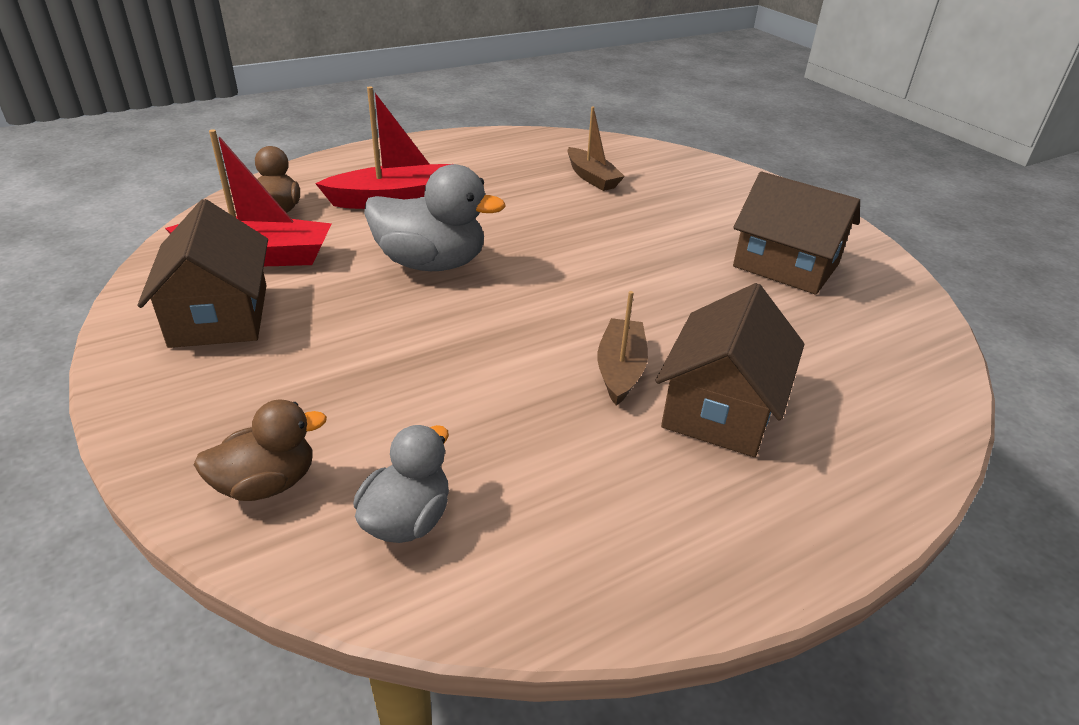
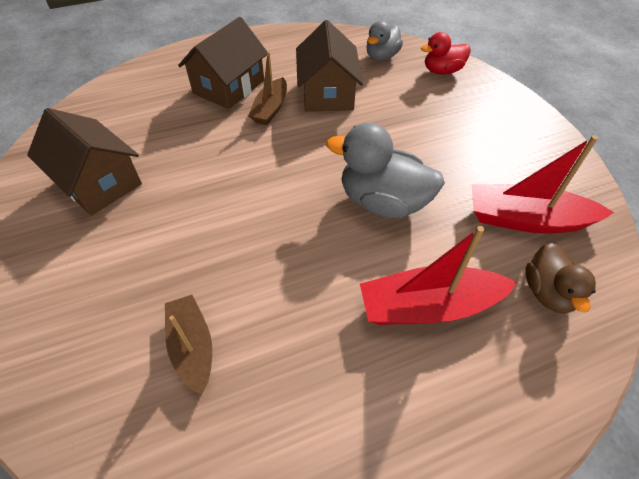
camera: 170 degrees left, 15 degrees up
(220, 315) = (519, 161): brown house -> brown house (327, 93)
(267, 484) = (442, 71): brown duck -> red duck

